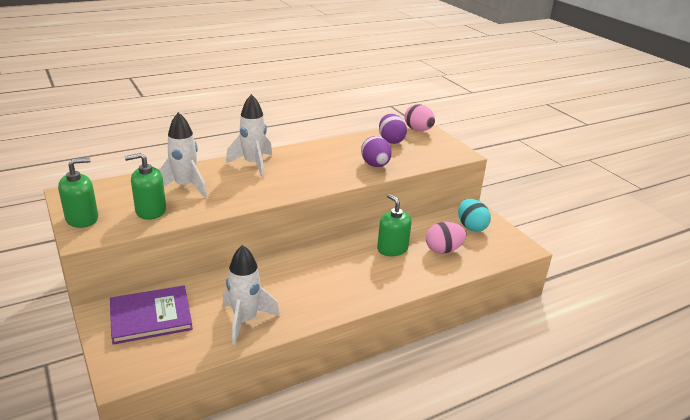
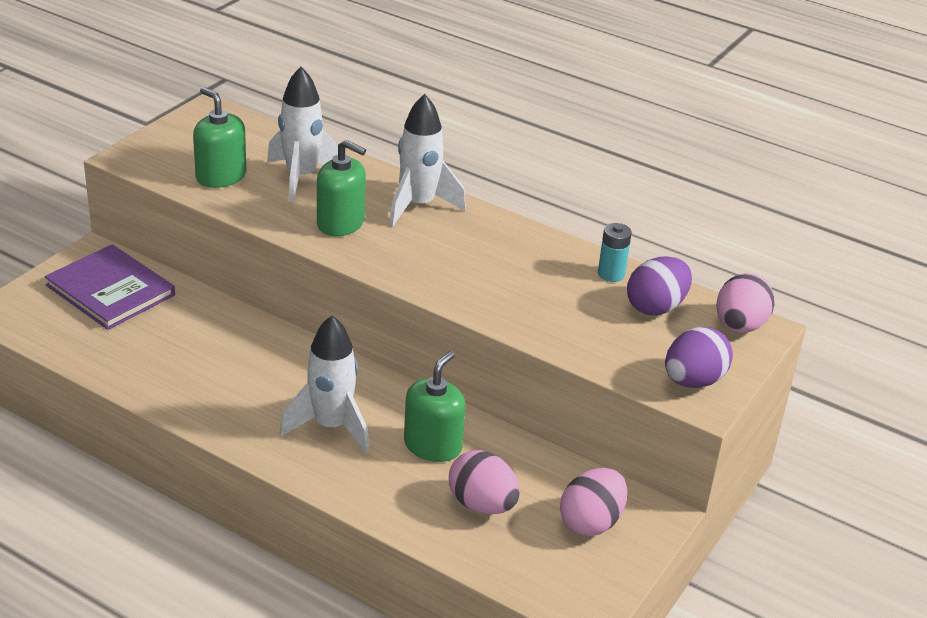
camera: 60 degrees right, 5 degrees up
(82, 218) = (163, 141): green soap dispenser -> green soap dispenser (341, 223)
(245, 320) = (153, 364): white rocket -> white rocket (331, 426)
(358, 141) = (611, 274): none -> turquoise battery
(375, 165) = (542, 315): purple egg -> purple egg (693, 381)
(471, 227) = (591, 522): turquoise egg -> pink egg

